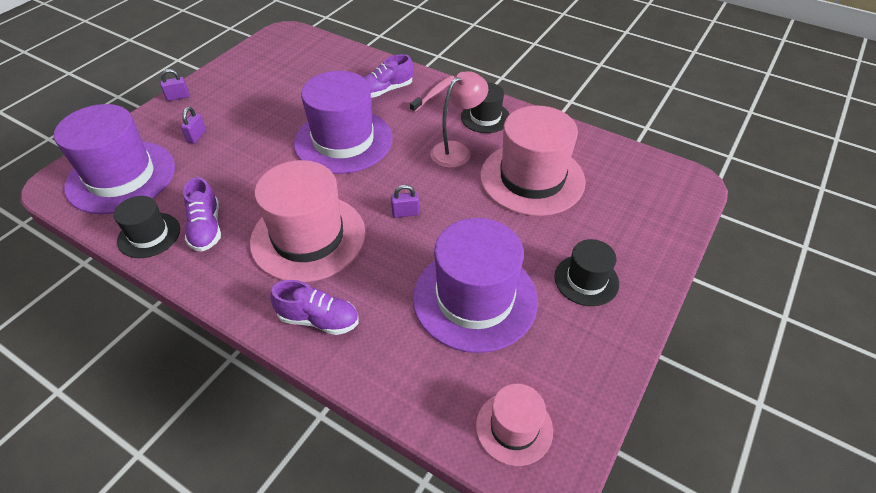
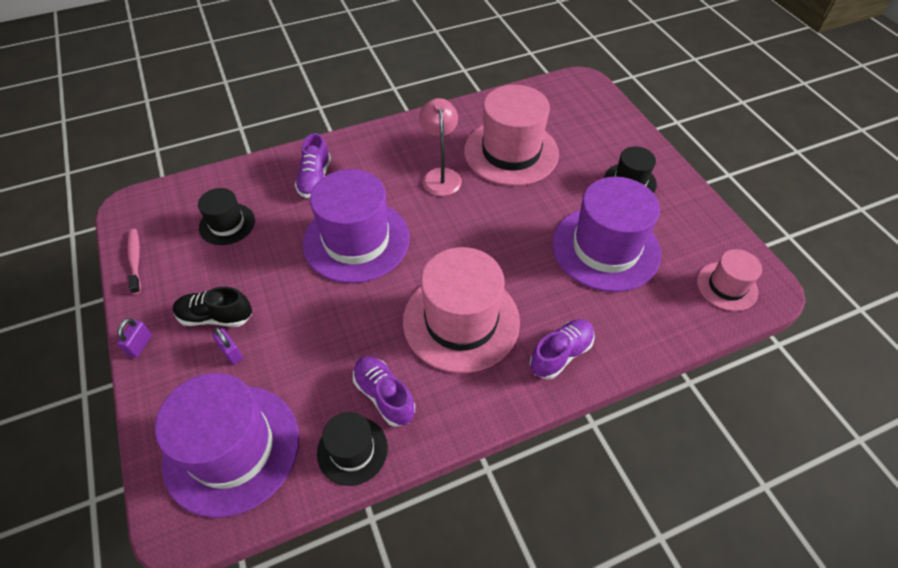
camera: 55 degrees left, 5 degrees up
(206, 228) = (384, 395): purple shoe -> purple shoe turned 150 degrees counterclockwise
(221, 114) = (216, 317): none -> black shoe
(405, 213) = (486, 243): purple padlock -> none
(434, 94) = (354, 152): pink toothbrush -> pink toothbrush (135, 260)
(485, 117) = (417, 138): black hat -> black hat (227, 224)

